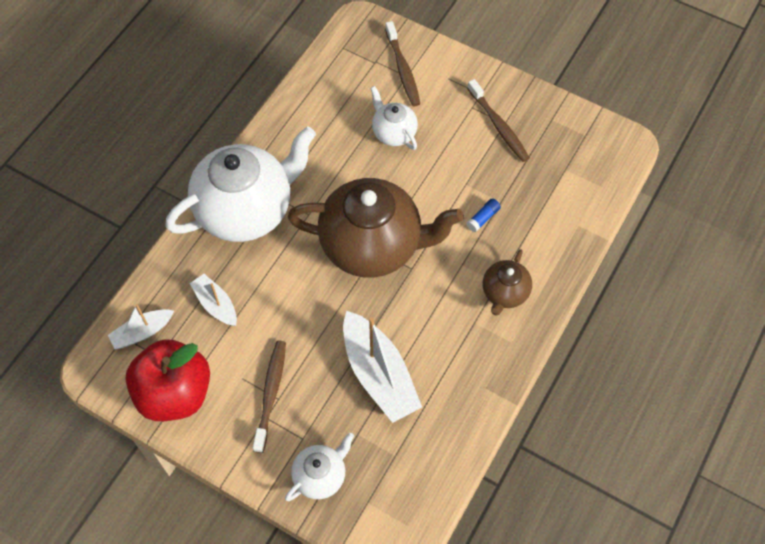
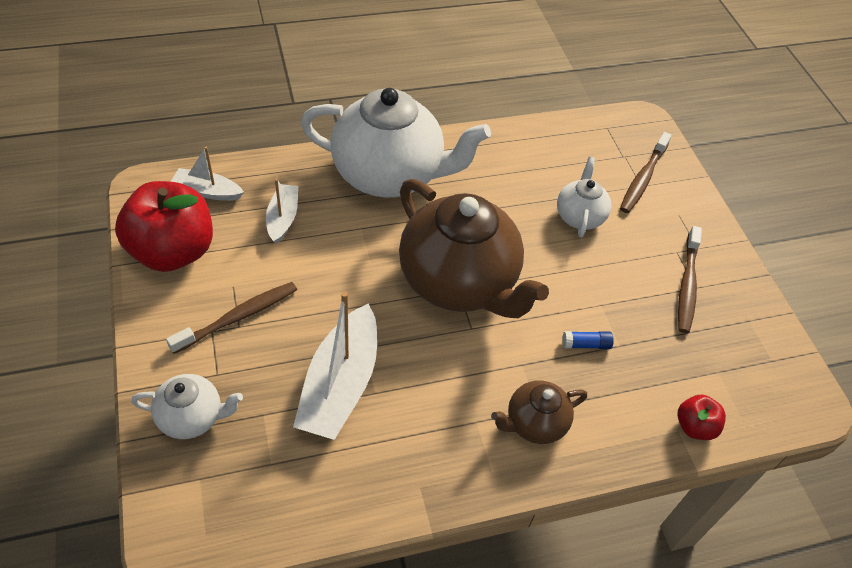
camera: 40 degrees right, 10 degrees down
(584, 215) = (694, 426): none -> red apple

